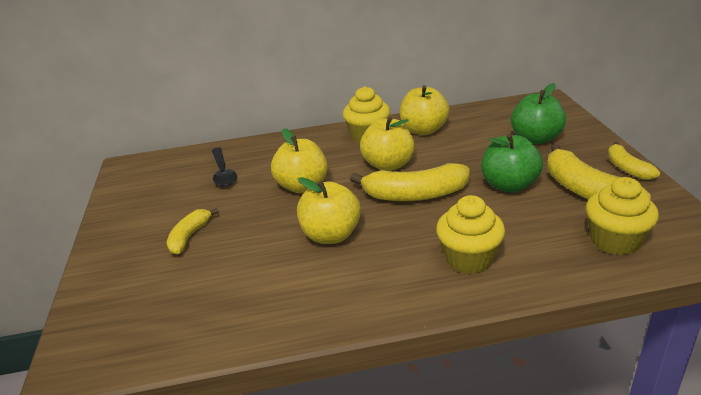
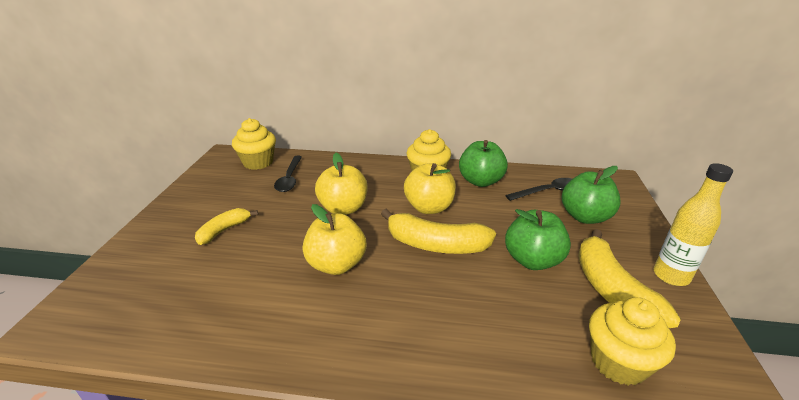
camera: 15 degrees right, 0 degrees up
(423, 130) = (480, 181): yellow apple -> green apple
(469, 259) = (448, 332): yellow cupcake -> yellow cupcake (258, 162)
(491, 125) = (547, 191): none -> black spoon
(627, 168) = (671, 276): yellow banana -> yellow bottle

